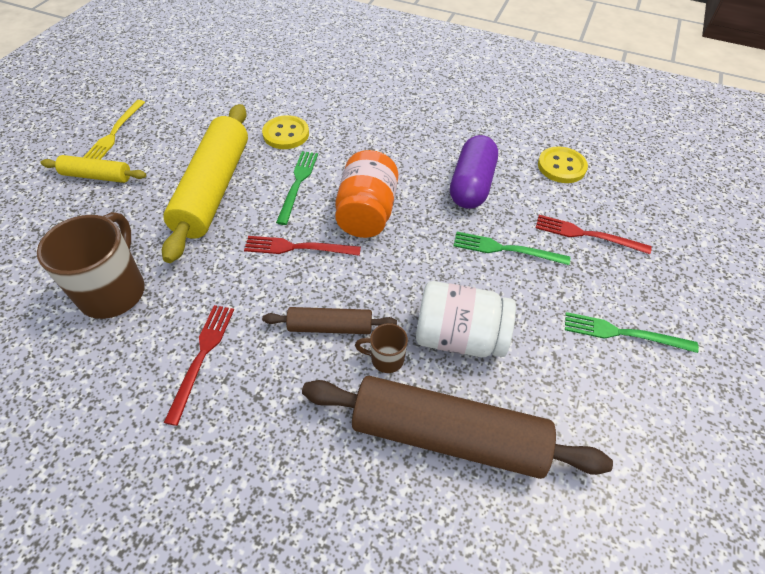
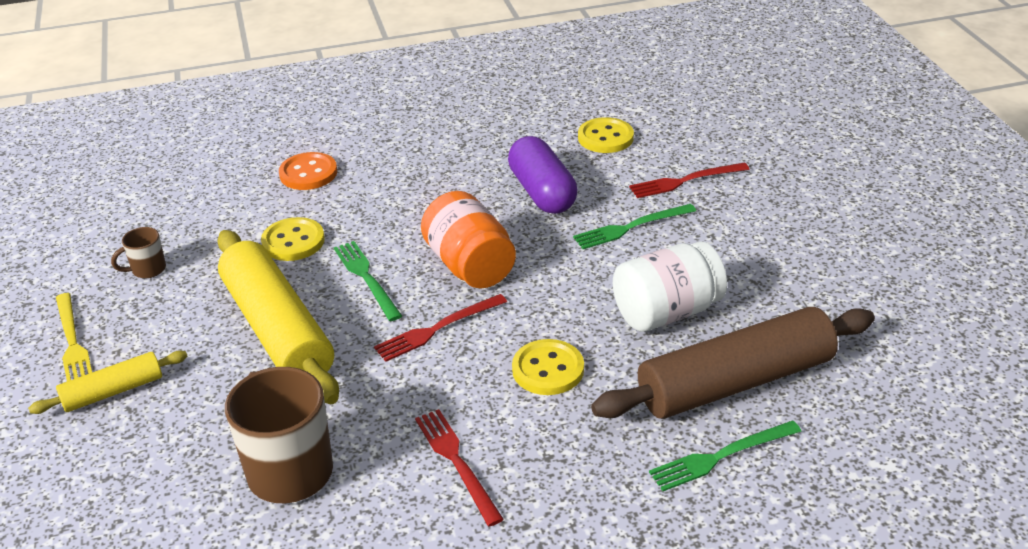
camera: 35 degrees left, 15 degrees down
(330, 326) = (548, 369): brown rolling pin -> yellow button
(343, 92) = (308, 173): none -> orange button
(386, 359) = (625, 363): brown mug -> brown mug (147, 270)
(623, 333) = (787, 237): green fork -> green fork (721, 456)

